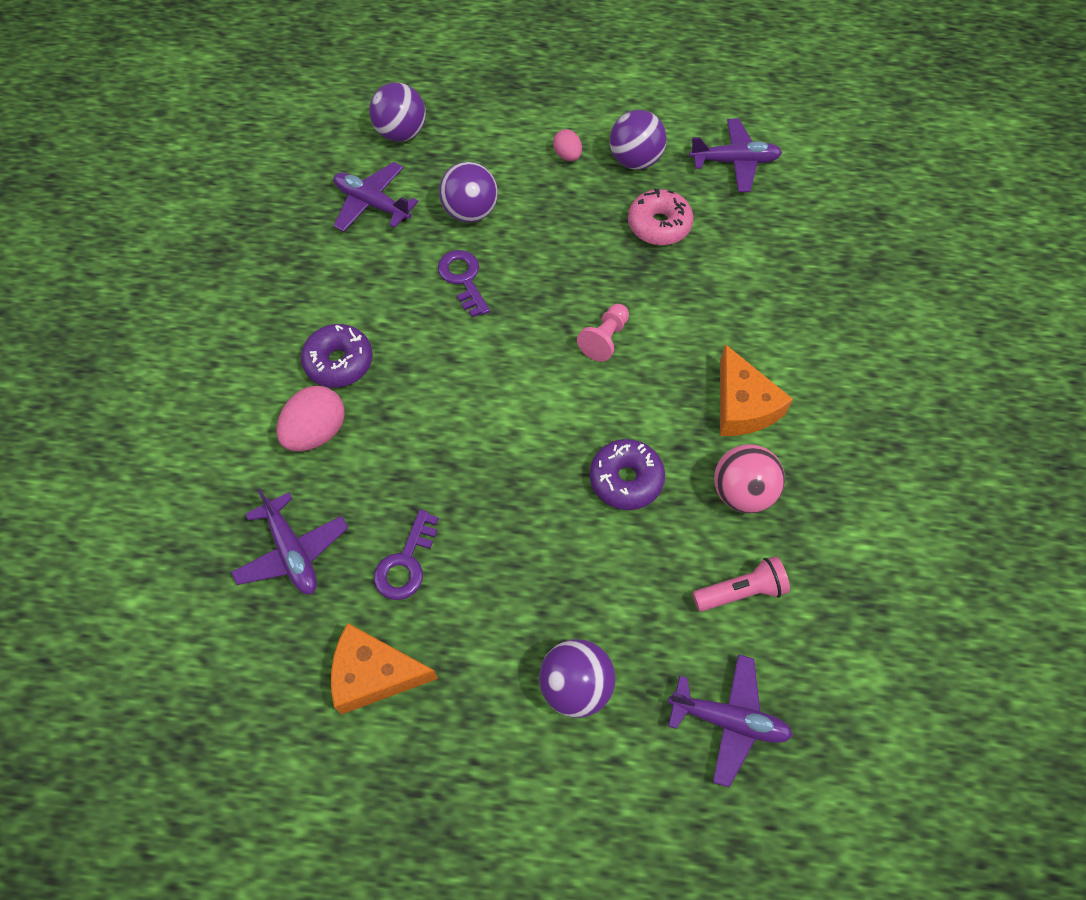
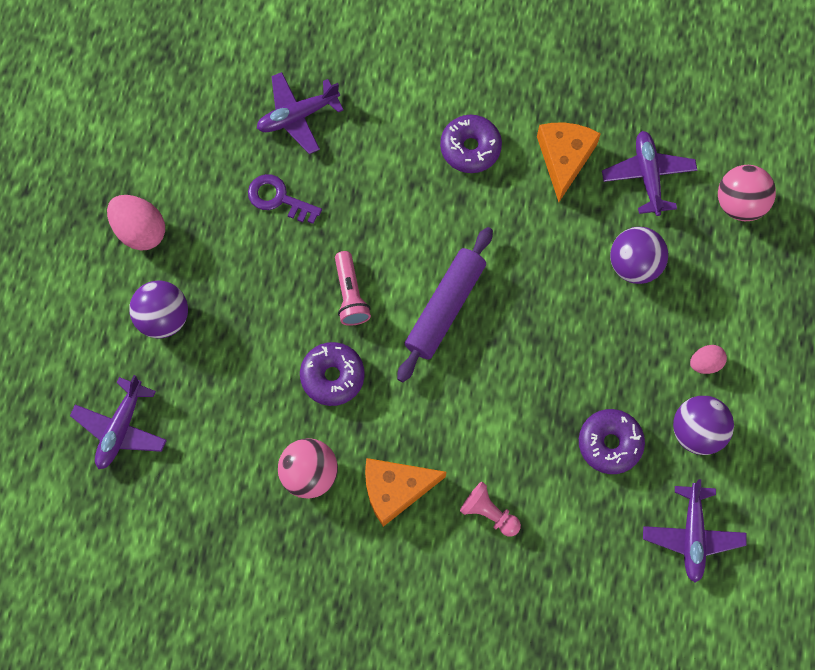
camera: 95 degrees right, 10 degrees up
(316, 432) = (402, 131): pink egg -> pink egg (140, 230)
(372, 204) = (648, 176): purple plane -> purple plane turned 45 degrees counterclockwise
(374, 674) = (193, 175): orange cheese -> orange cheese (564, 158)
(401, 133) = (739, 203): purple ball -> pink ball
(463, 279) = (553, 254): purple key -> none
(532, 374) = (445, 308): none -> purple rolling pin
(604, 339) = (477, 375): pink pawn -> pink pawn (489, 513)
(659, 225) = (609, 443): pink donut -> purple donut
(741, 591) = (221, 456): pink flashlight -> pink flashlight (350, 294)

